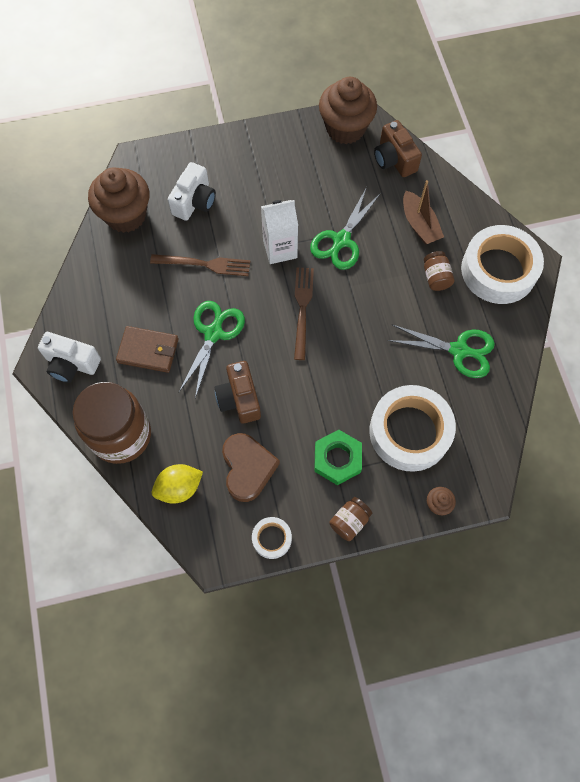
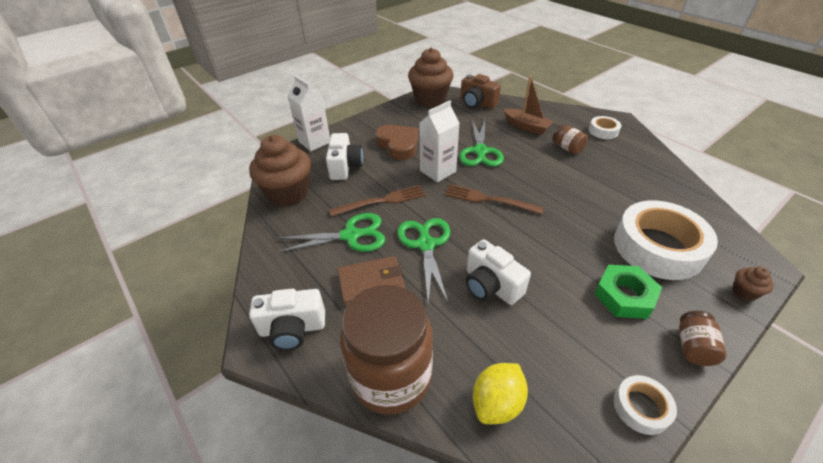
camera: 25 degrees left, 25 degrees down
(182, 149) = (314, 142): none -> white carton
(239, 399) = (491, 286): brown camera -> white camera
(247, 468) = (551, 345): brown heart -> brown heart (398, 145)
(302, 308) = (488, 199): brown fork -> brown fork turned 45 degrees counterclockwise
(460, 350) = (631, 181): green scissors -> green scissors (351, 235)
(498, 270) = (603, 131): white tape -> white tape, size x0.46

